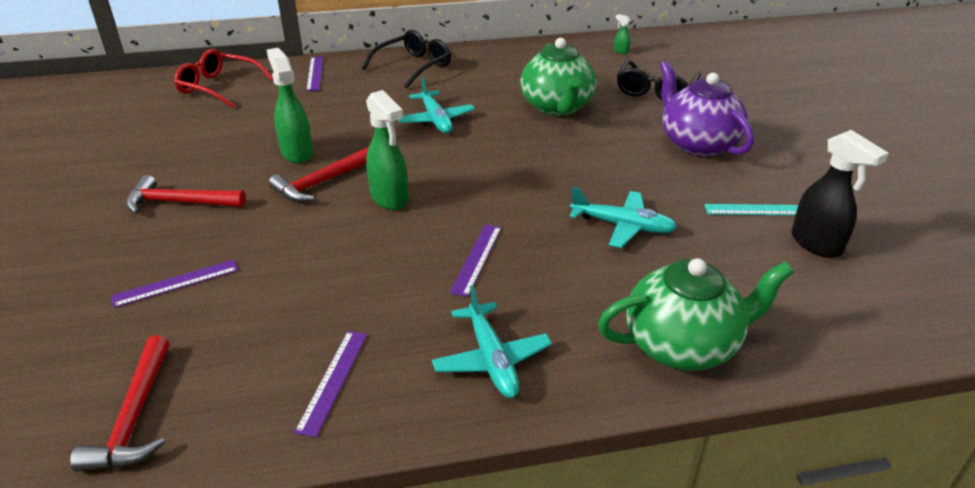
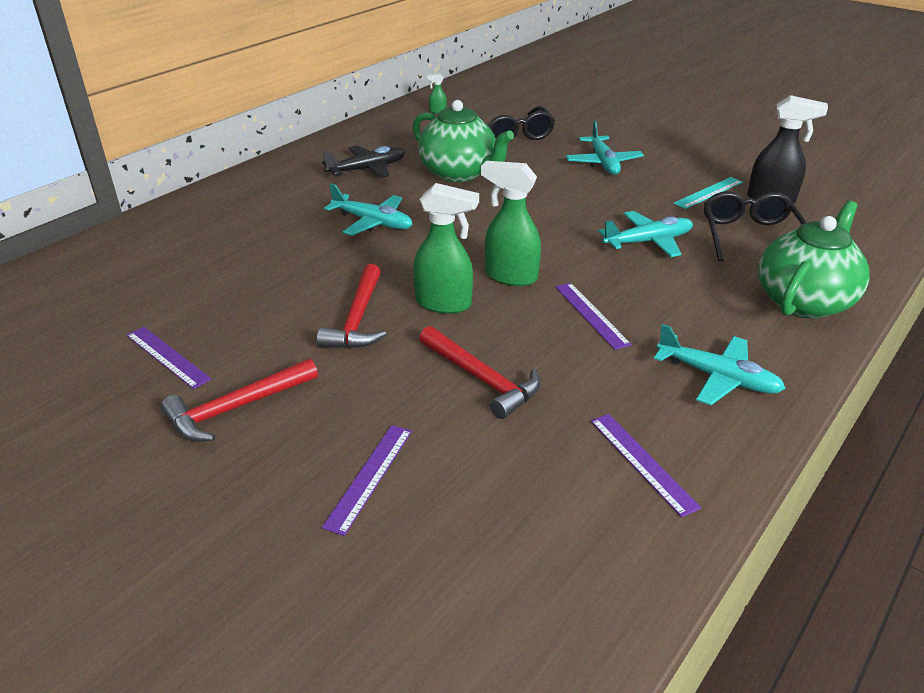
camera: 40 degrees left, 0 degrees up
(135, 417) = (538, 602): red hammer -> red hammer (482, 379)
(219, 87) = (71, 281): red glasses -> none
(296, 153) = (284, 305): green spray bottle -> green spray bottle (510, 276)
(315, 73) = (170, 226): purple ruler -> purple ruler (167, 356)
(413, 67) = (270, 184): black glasses -> black glasses (749, 236)
(493, 79) = (367, 169): none -> black plane
(697, 144) = (603, 163): purple teapot -> turquoise plane

